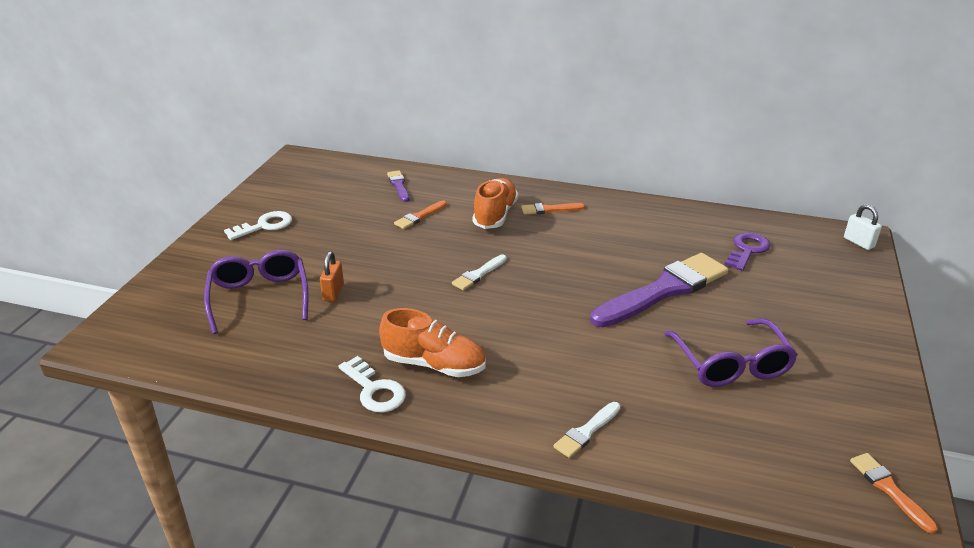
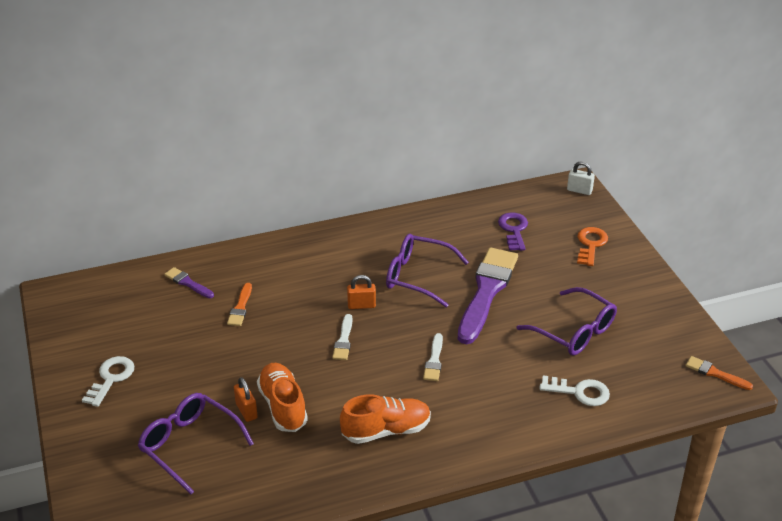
camera: 35 degrees left, 5 degrees up
(374, 390) = (365, 471): white key -> white key (579, 392)
(495, 215) = (302, 278): orange shoe -> orange shoe (283, 406)
(525, 254) = (361, 305): none -> orange padlock
(549, 209) = (340, 254): orange brush -> none
(586, 431) = (529, 426): white brush -> white brush (434, 360)
(604, 252) = (417, 276): none -> purple glasses
(828, 293) = (590, 244): none -> orange key

